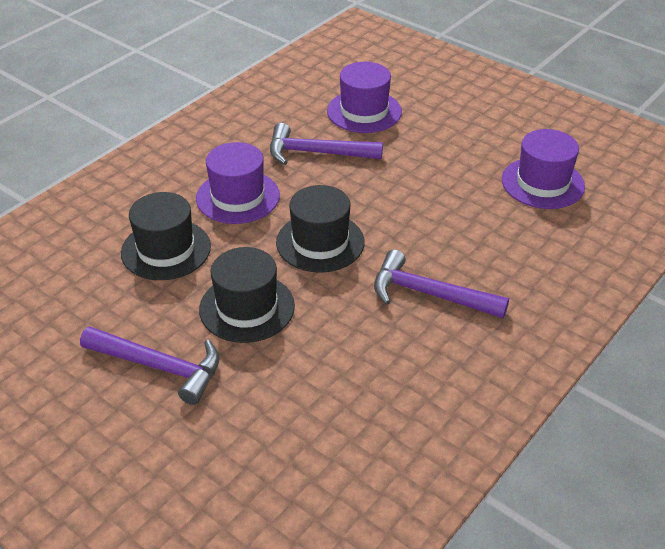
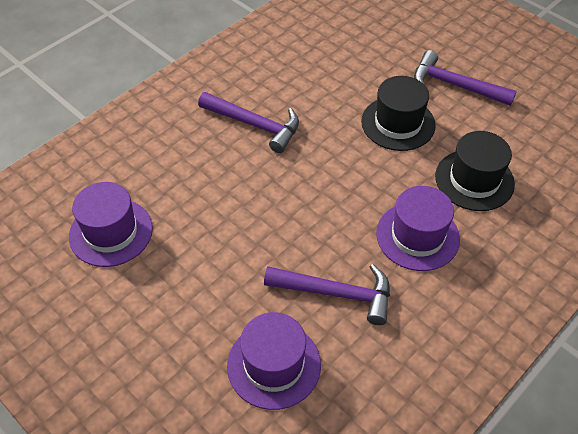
camera: 175 degrees left, 10 degrees up
(320, 242) = (338, 178): black hat -> none

